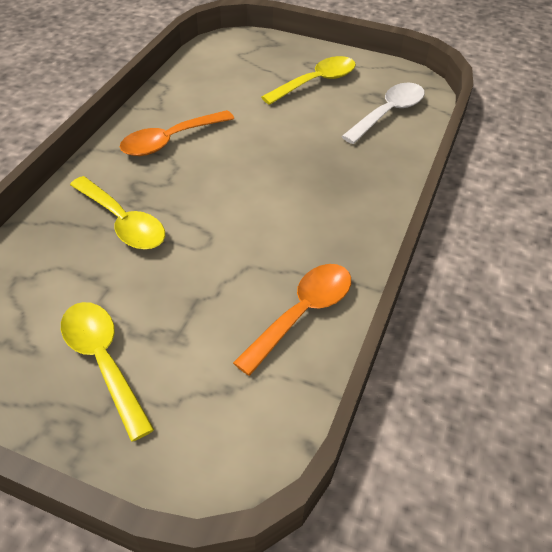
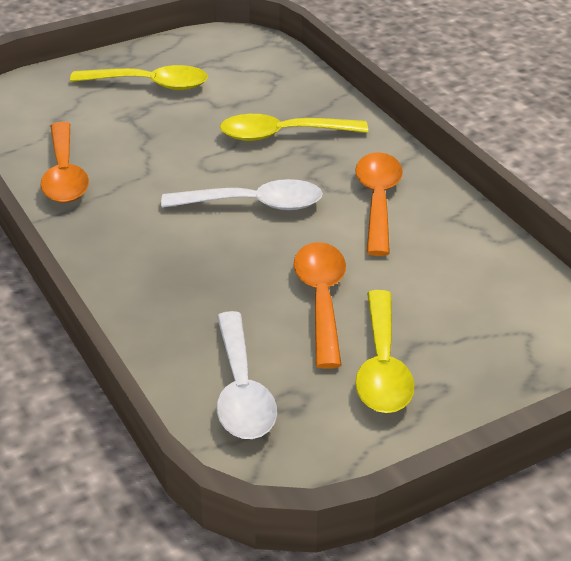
camera: 130 degrees right, 10 degrees down
(230, 189) = (254, 204): none -> white spoon
(291, 120) = (321, 300): none -> orange spoon

